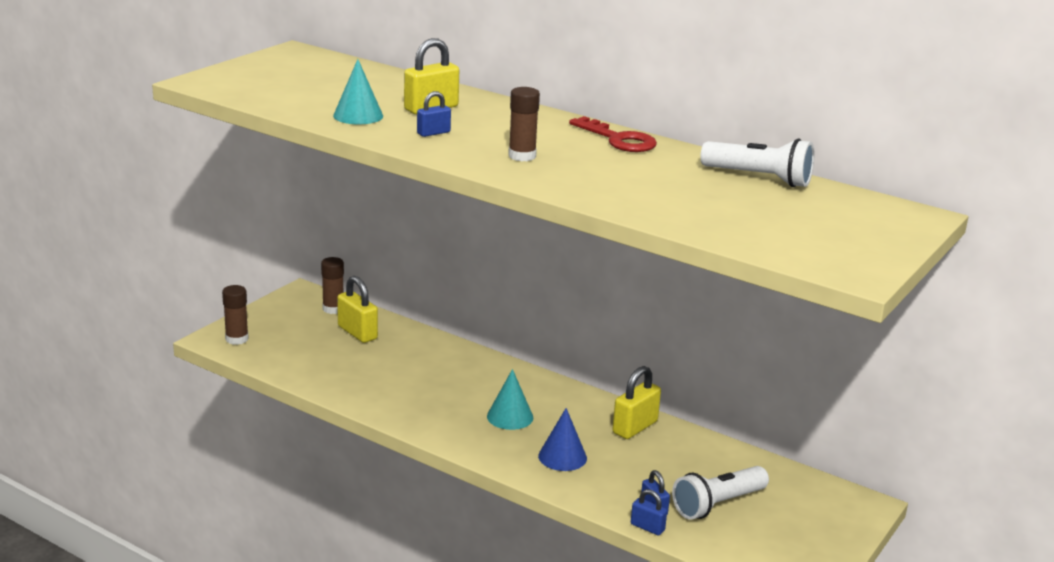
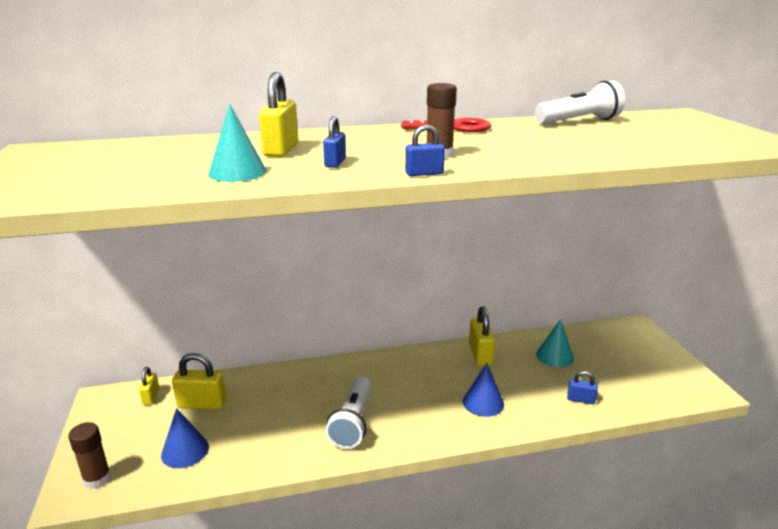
camera: 45 degrees left, 0 degrees up
(304, 354) = (185, 451): none -> blue cone
(333, 309) = (151, 396): brown glue stick -> yellow padlock
(510, 417) = (408, 397): turquoise cone -> turquoise cone (555, 356)
(647, 527) = (601, 414): blue padlock -> blue padlock (424, 173)
(718, 504) = (596, 373): white flashlight -> white flashlight (353, 422)

